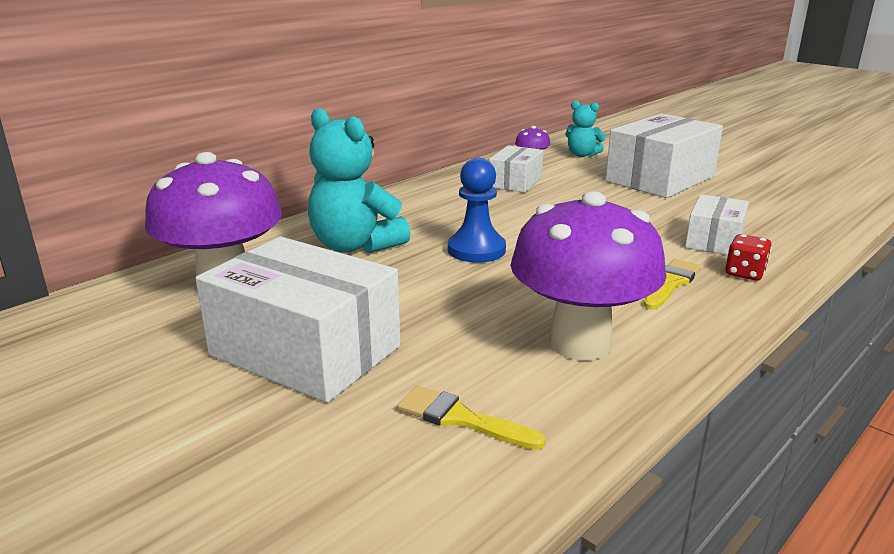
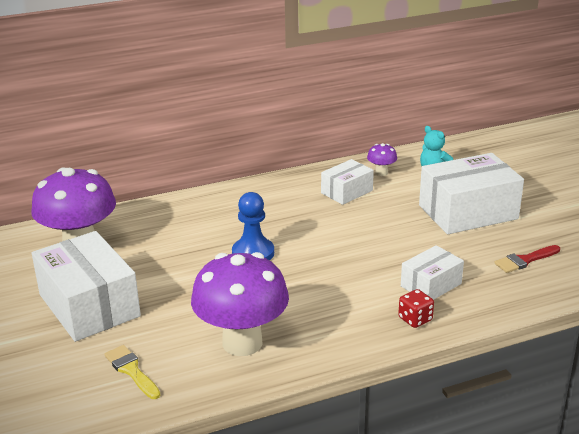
camera: 25 degrees right, 5 degrees up
(355, 246) = (179, 231): turquoise teddy bear -> none
(671, 283) = (353, 314): yellow brush -> none
(770, 205) = (525, 260): none -> red brush

